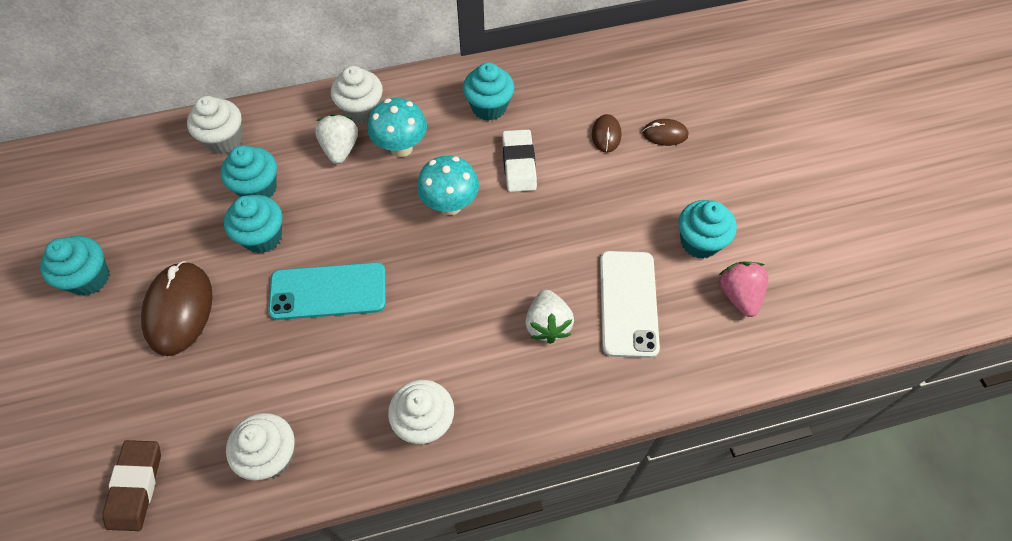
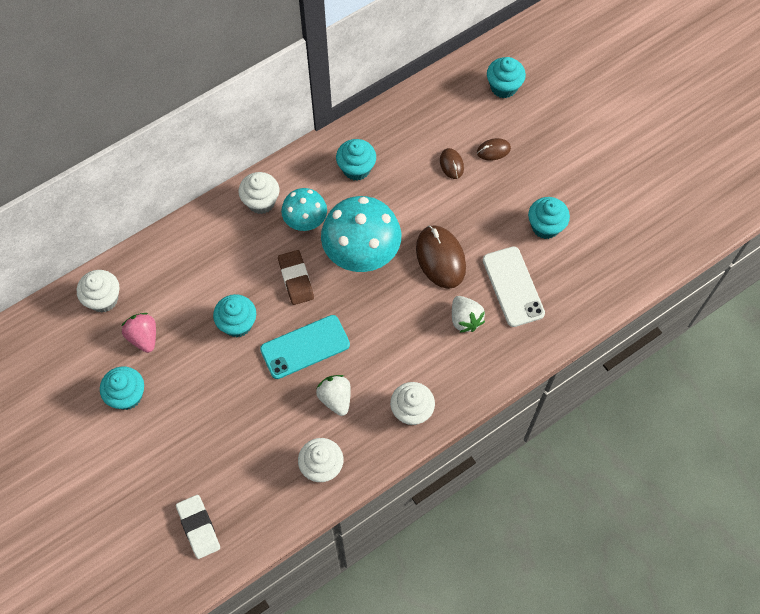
camera: 20 degrees left, 5 degrees up
(135, 486) = (243, 516): brown eraser -> brown eraser (296, 279)
(179, 310) = (206, 395): brown mouse -> brown mouse (440, 258)
(224, 140) = (168, 259): white cupcake -> white cupcake (103, 299)
(258, 188) = (214, 288): turquoise cupcake -> turquoise cupcake (503, 87)
(340, 149) = (260, 238): white strawberry -> white strawberry (335, 398)
(450, 205) = (361, 256): turquoise mushroom -> turquoise mushroom, size x1.71
(519, 164) = (397, 207): white eraser -> white eraser (198, 527)
(738, 295) = (583, 256): pink strawberry -> pink strawberry (143, 337)

